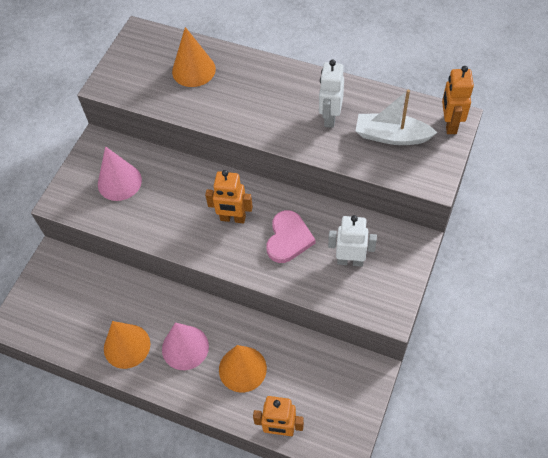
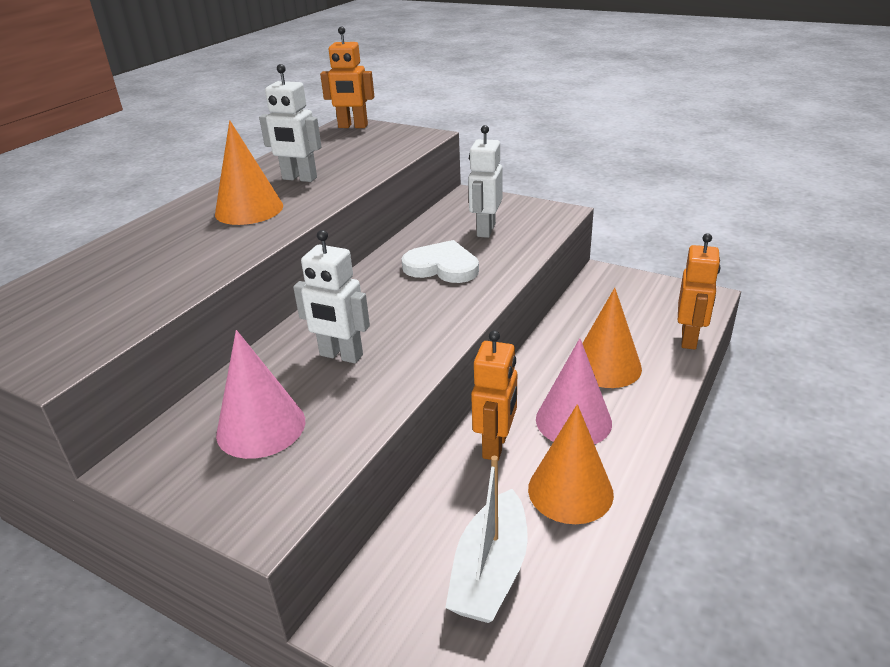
camera: 85 degrees left, 25 degrees down
(180, 202) = (341, 356): none -> white robot
(193, 70) = (118, 270): orange cone -> orange cone (249, 209)
(232, 218) = (393, 307): orange robot -> orange robot (496, 446)
(288, 238) = (442, 267): pink heart -> white heart
(391, 136) = (351, 150): white boat -> white boat (490, 571)

